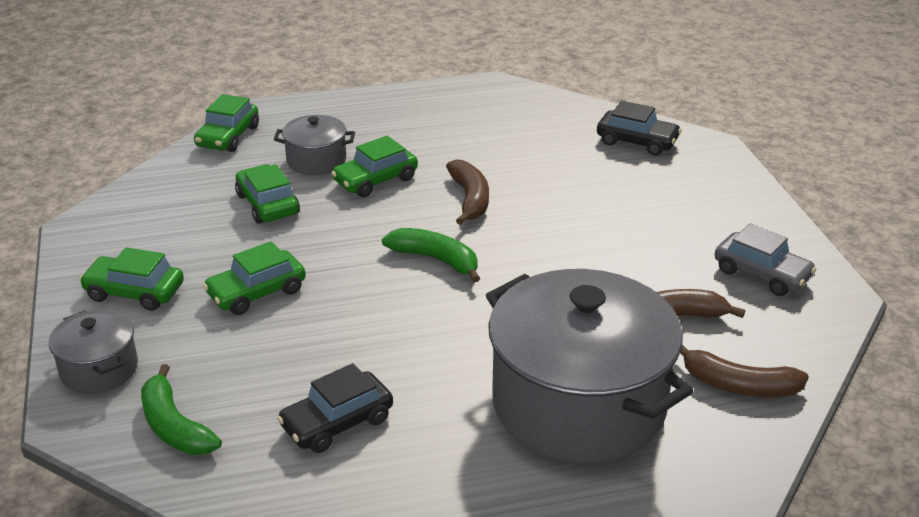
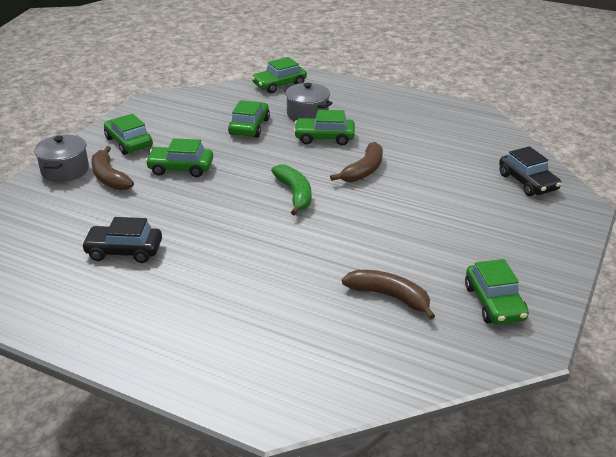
camera: 40 degrees right, 0 degrees up
(174, 426) = (56, 212): green banana -> none
(578, 404) = (256, 313): grey pot -> none
(738, 385) = (371, 359): brown banana -> brown banana (109, 177)
(762, 274) = (494, 303): grey car -> green car

